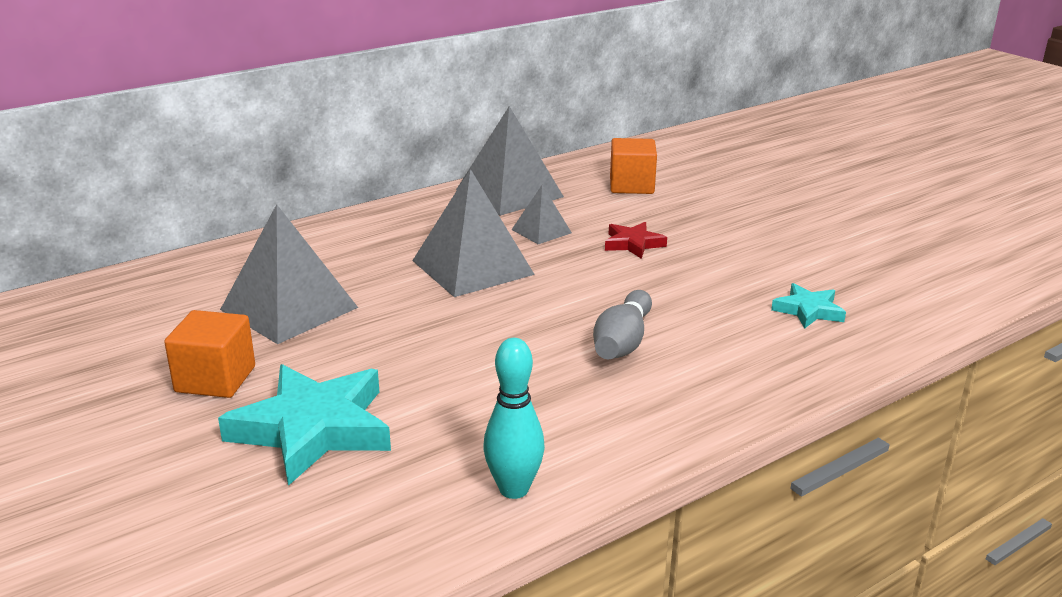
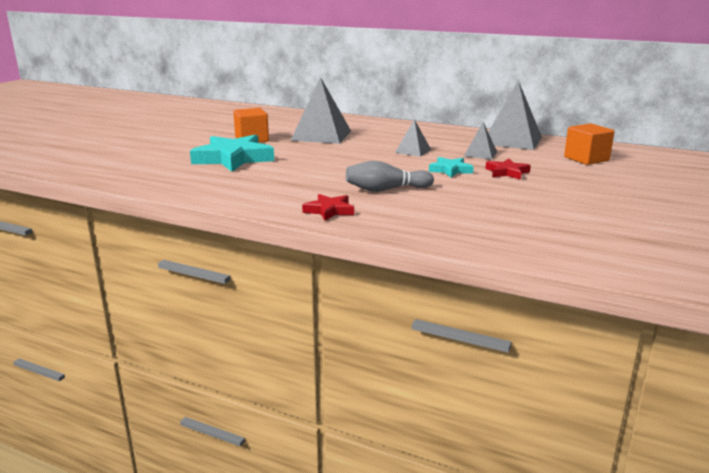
camera: 60 degrees right, 5 degrees down
(472, 267) = (413, 151): grey pyramid -> grey pyramid, size x0.51
(514, 489) = (224, 195): turquoise bowling pin -> none
(671, 412) = (329, 211): none -> red star
(808, 310) = (506, 224): turquoise star -> turquoise star (450, 170)

